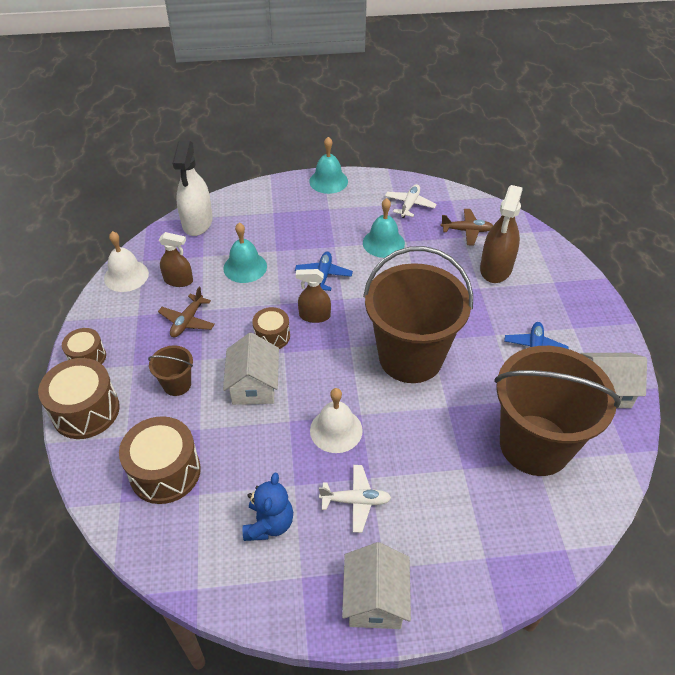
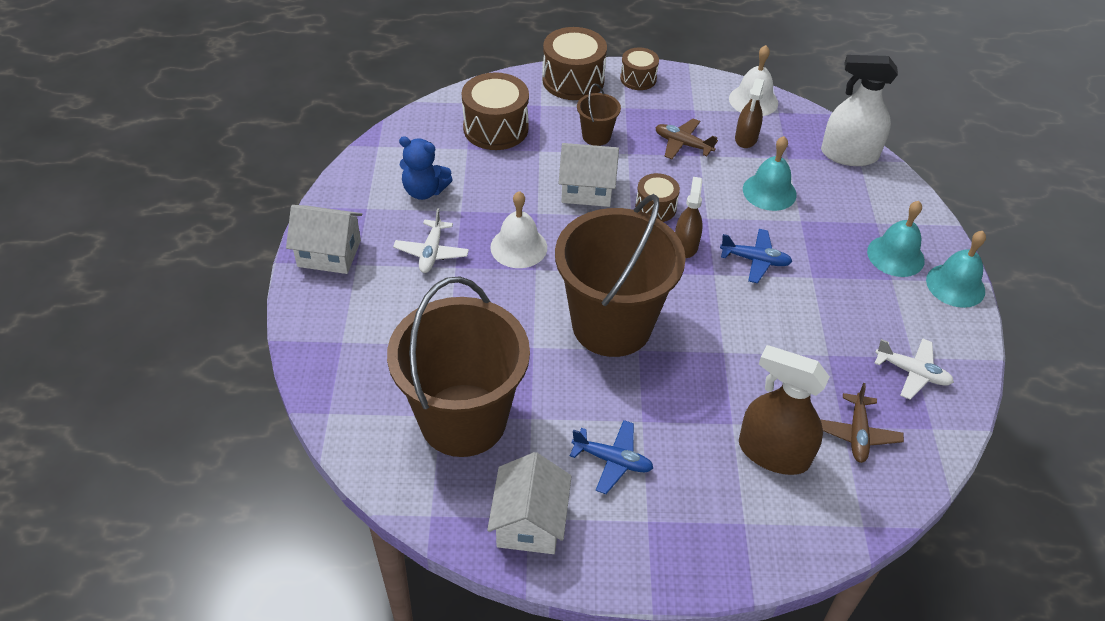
camera: 95 degrees right, 0 degrees up
(383, 243) = (822, 329): turquoise bell -> turquoise bell (895, 255)

